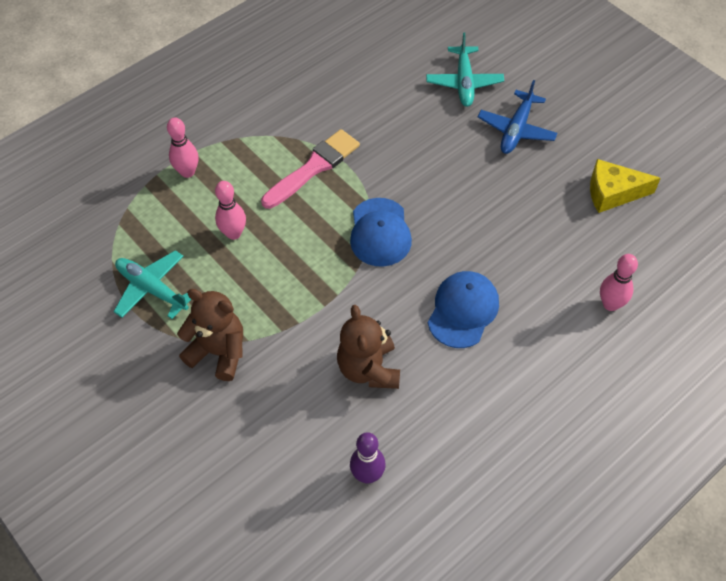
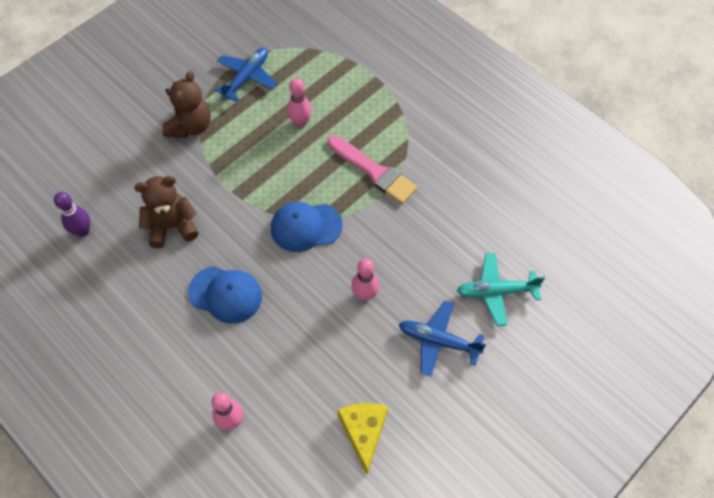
camera: 85 degrees right, 5 degrees up
(152, 289) = (247, 77): turquoise plane -> blue plane
(187, 172) = (361, 83): pink bowling pin -> pink bowling pin (365, 294)

